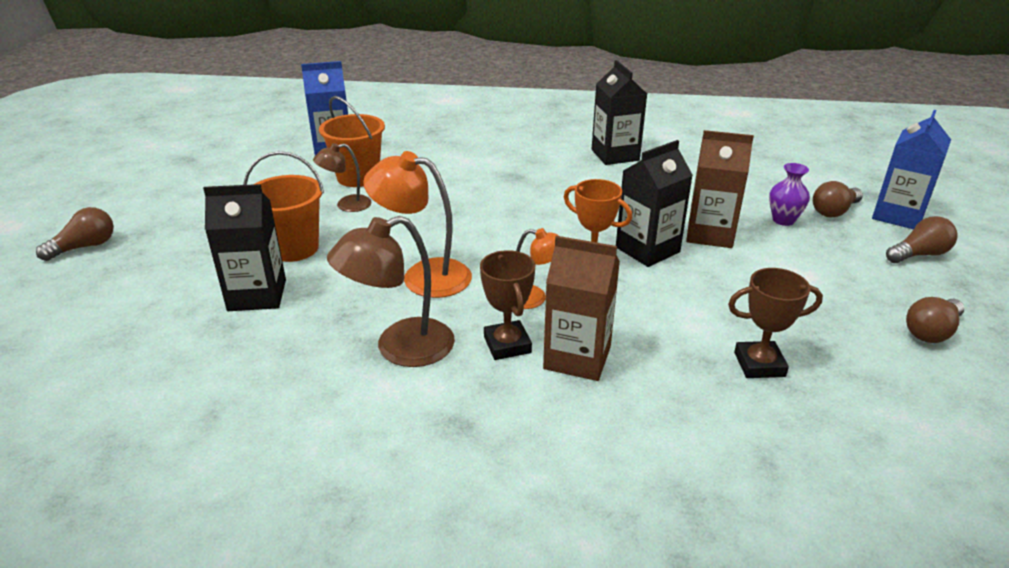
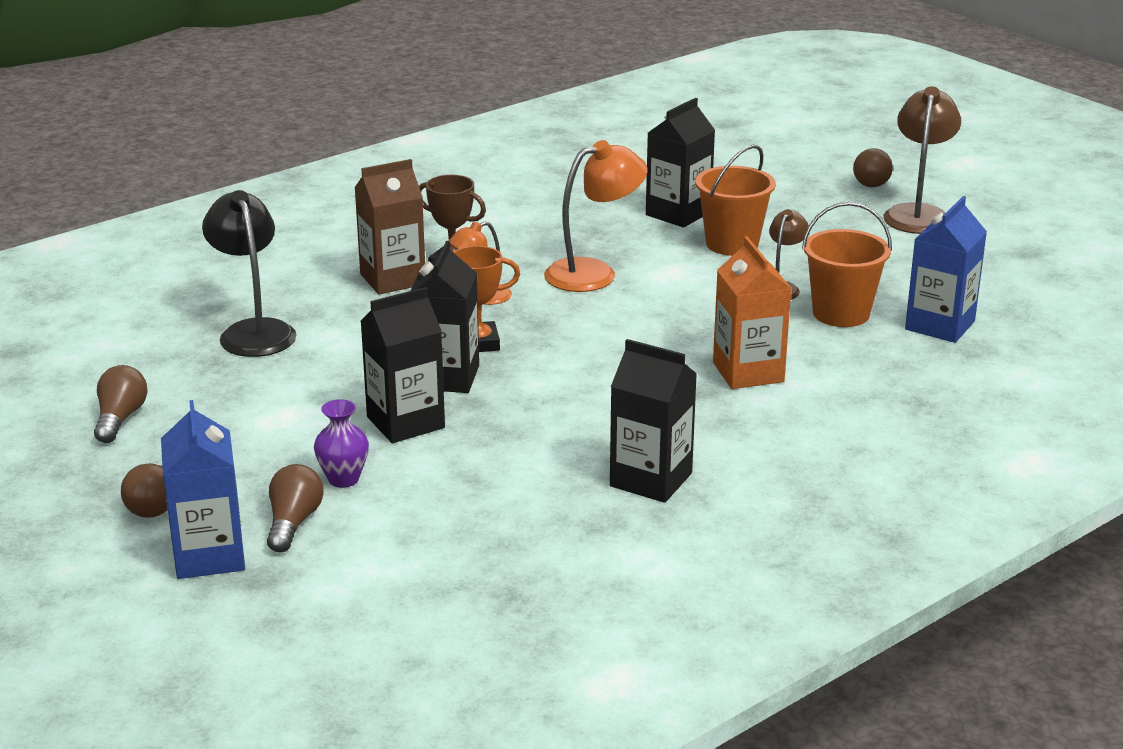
camera: 135 degrees right, 5 degrees down
(400, 348) = (519, 233): brown lamp -> brown lamp (918, 214)
(473, 174) = (748, 372): none -> orange carton
(710, 234) = (405, 422): brown carton -> black carton
(759, 364) = (254, 331): brown trophy -> black lamp

